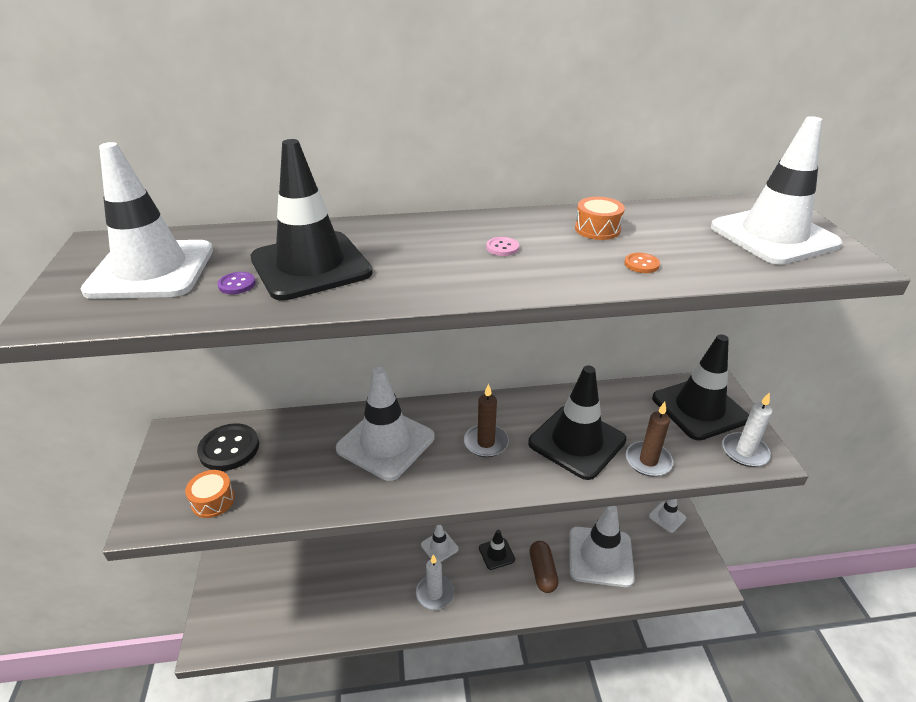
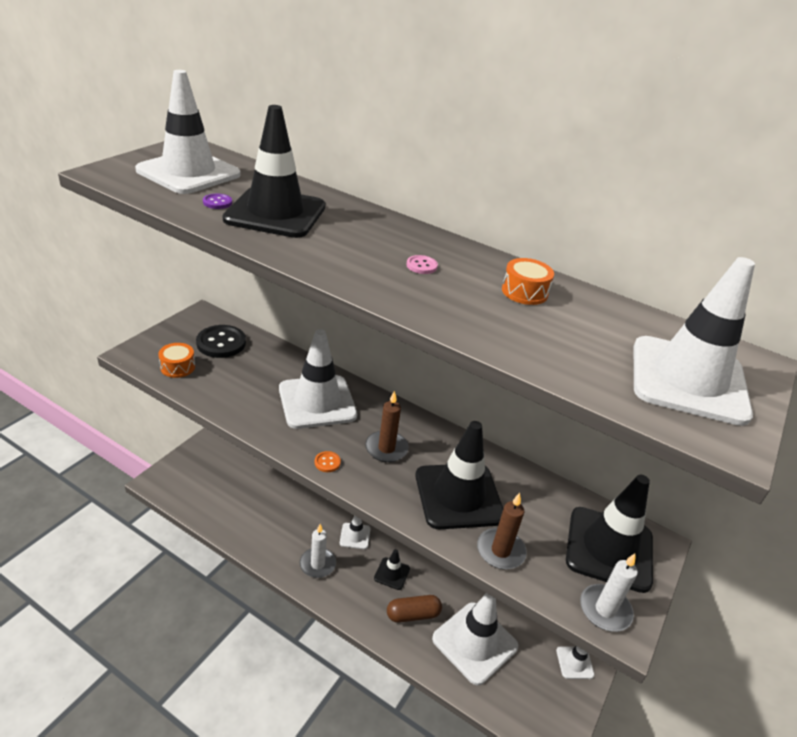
camera: 35 degrees right, 0 degrees up
(542, 572) = (413, 614): brown capsule -> brown capsule turned 45 degrees clockwise
(641, 264) = (510, 332): orange button -> orange button (327, 462)

